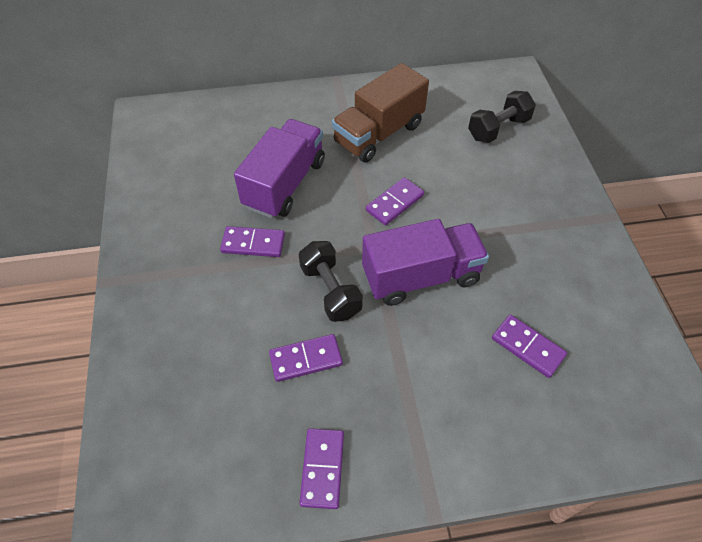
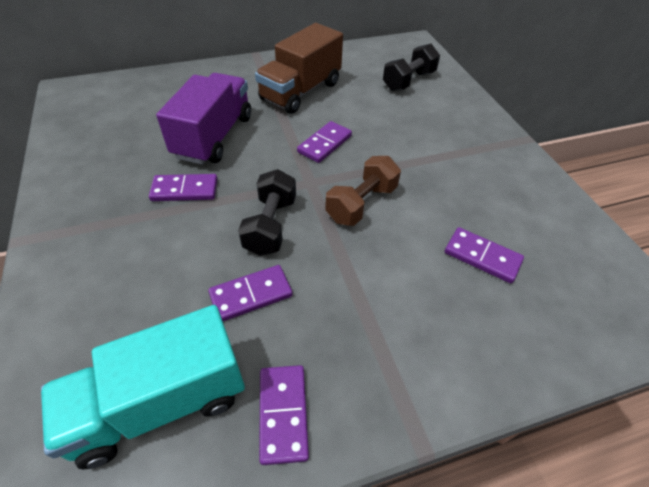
camera: 10 degrees left, 5 degrees down
(224, 445) = (161, 402): none -> turquoise truck
(330, 291) = (270, 225): black dumbbell -> black dumbbell turned 45 degrees clockwise
(421, 276) = (361, 204): purple truck -> brown dumbbell

